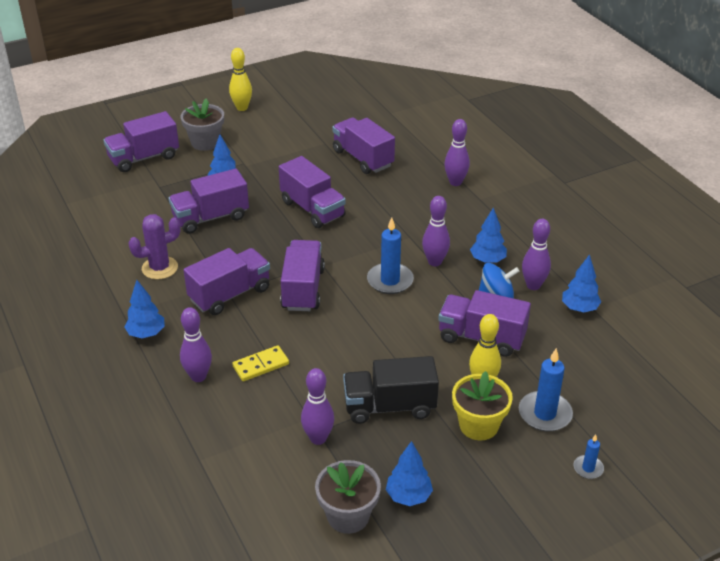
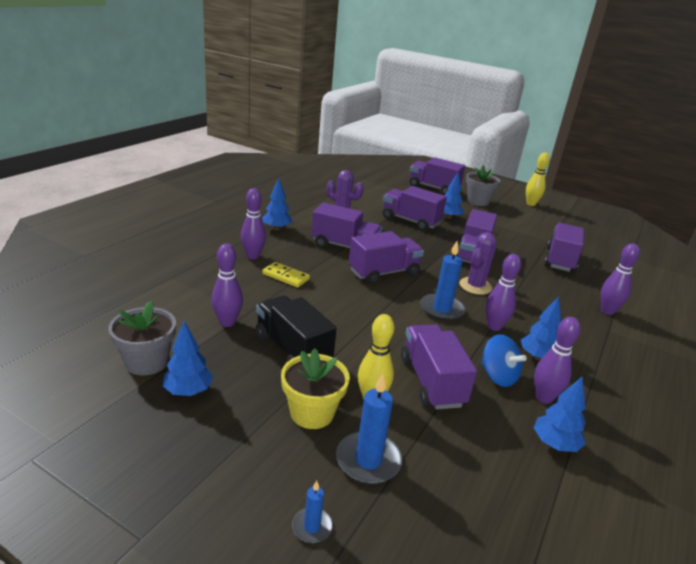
camera: 55 degrees right, 10 degrees down
(368, 239) = (475, 286): none -> purple cactus

